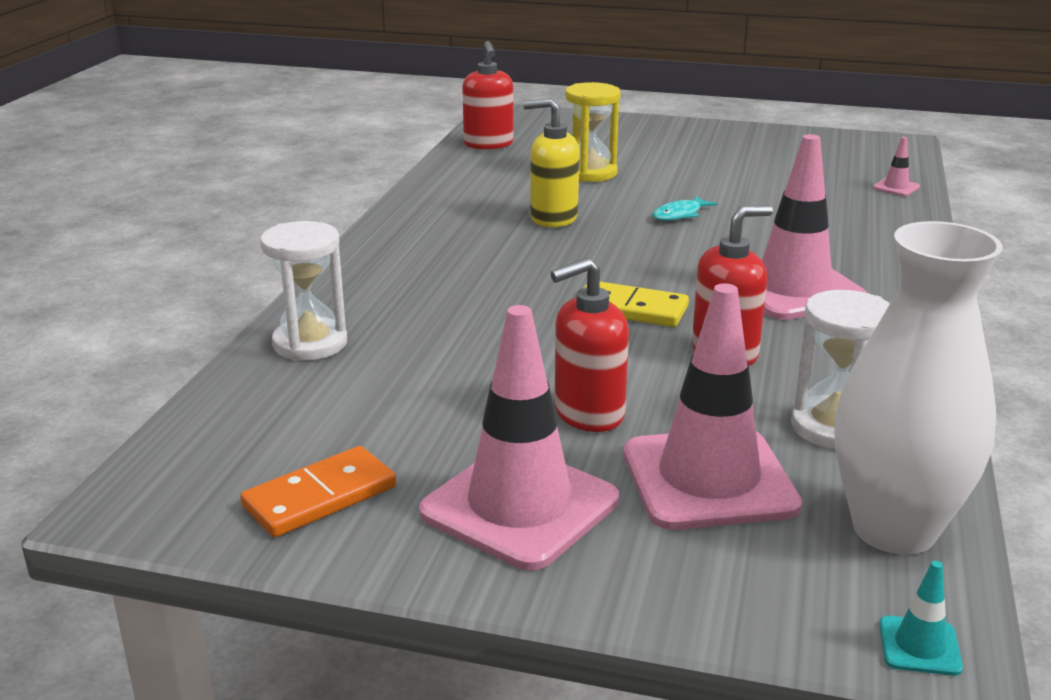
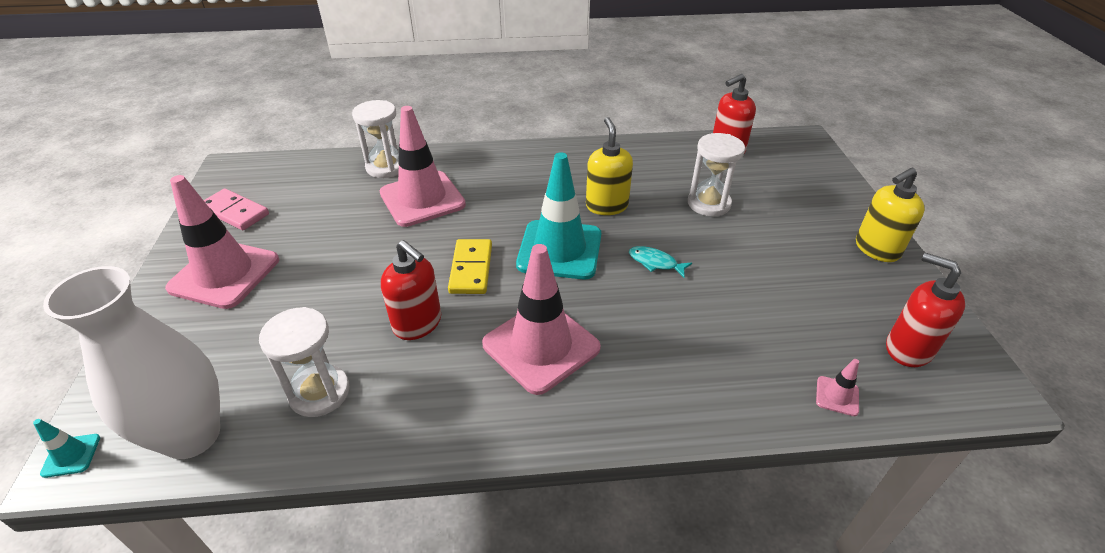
camera: 70 degrees right, 15 degrees up
(320, 497) = (235, 212): orange domino -> pink domino
(588, 414) = (323, 278): red soap dispenser -> red soap dispenser (908, 349)
(590, 173) = (709, 204): yellow hourglass -> white hourglass
(625, 255) = (559, 250): none -> turquoise traffic cone
(708, 479) = (251, 340): pink traffic cone -> pink traffic cone (422, 199)
(713, 132) = (876, 249): none -> yellow soap dispenser

